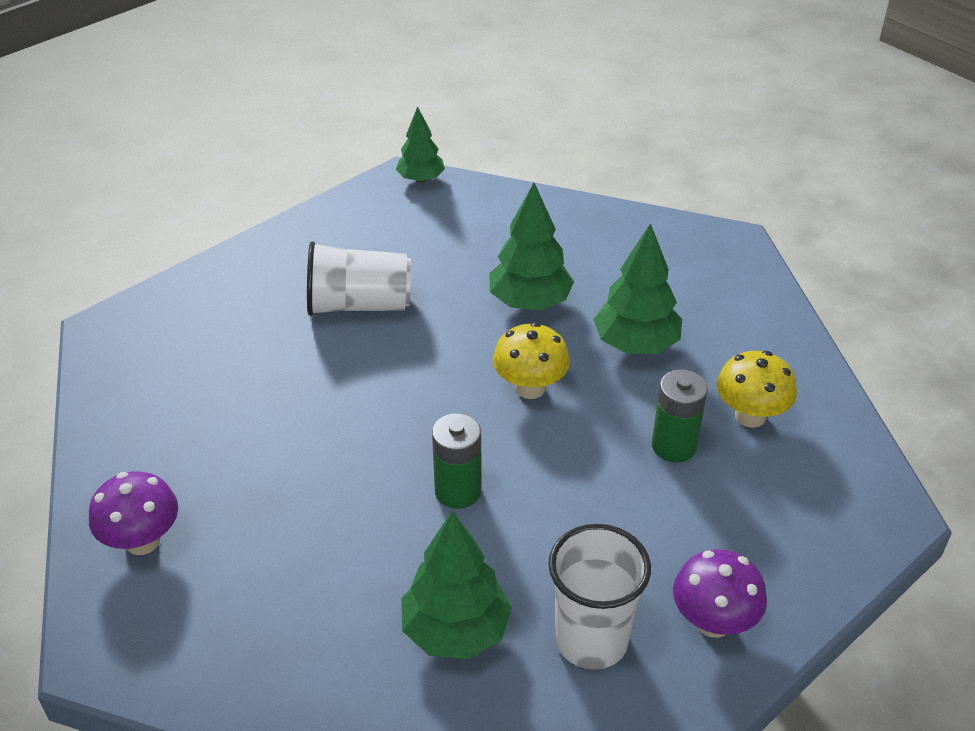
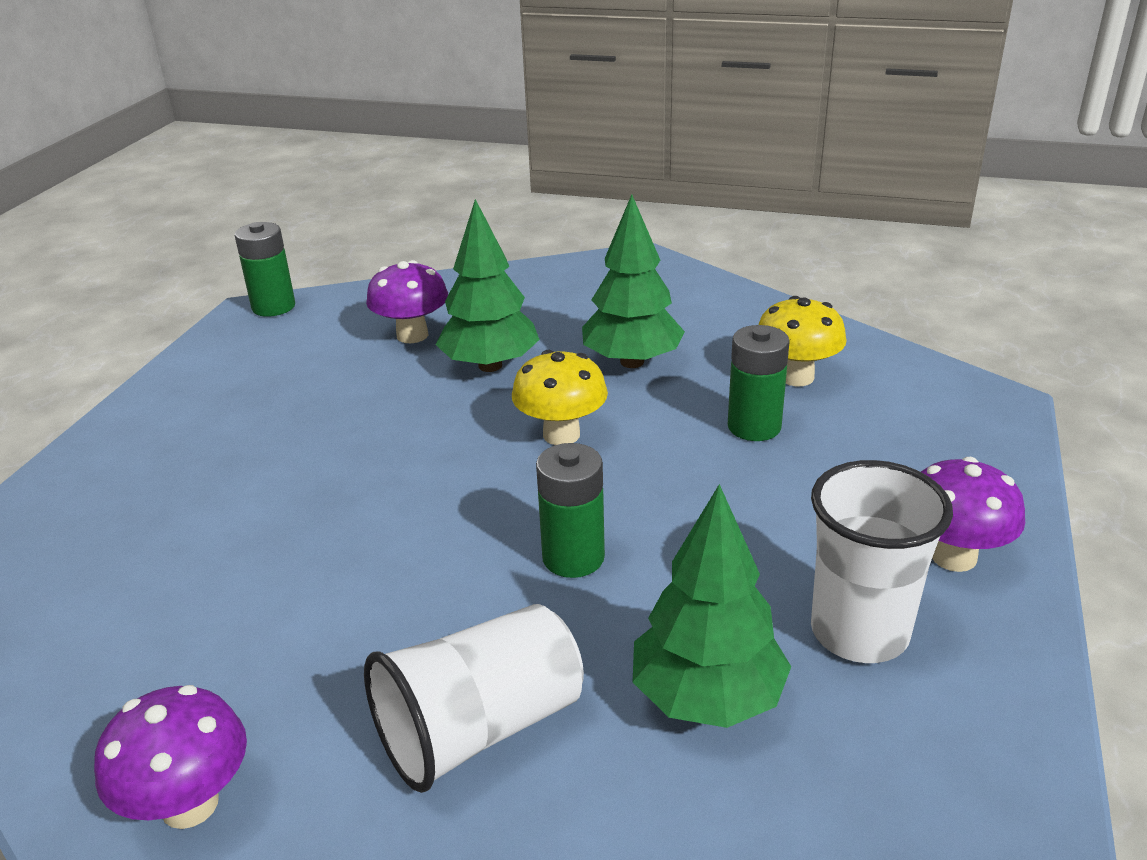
camera: 30 degrees left, 10 degrees down
(359, 304) = (294, 432): white cup -> white cup (480, 728)
(421, 179) = (273, 307): green tree -> green battery
(497, 249) = (412, 335): none -> purple mushroom

